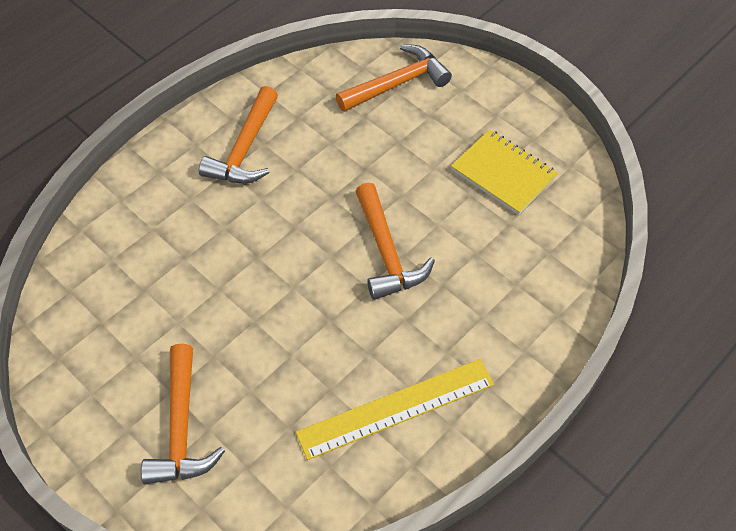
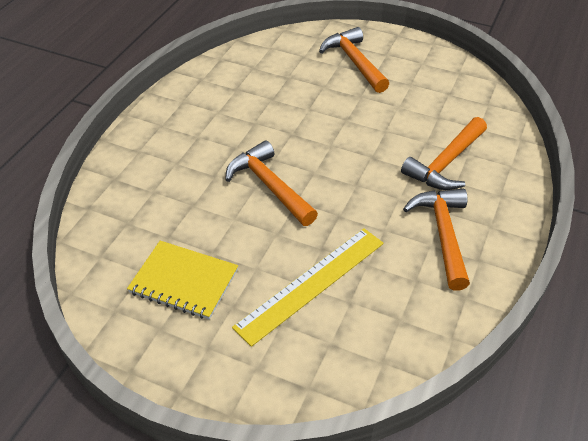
camera: 160 degrees right, 10 degrees down
(396, 408) = (222, 100): yellow ruler -> yellow ruler (311, 284)
(397, 83) = (333, 353): orange hammer -> orange hammer (445, 163)

